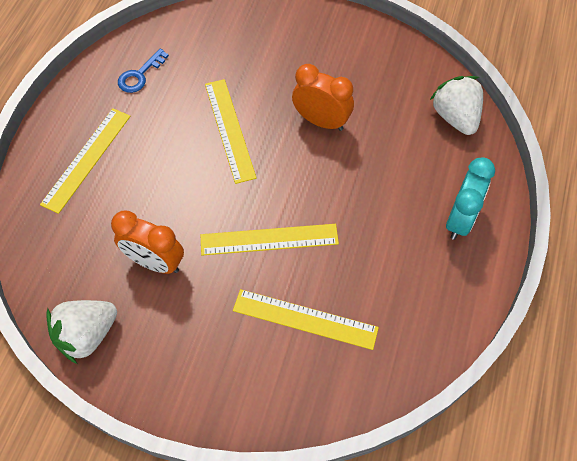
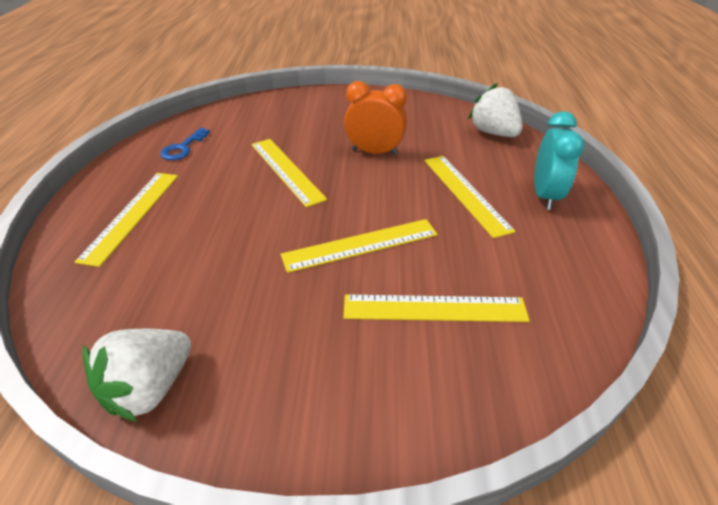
camera: 15 degrees left, 20 degrees down
(155, 262) = (231, 290): orange clock -> none
(386, 198) = (465, 193): none -> yellow ruler

